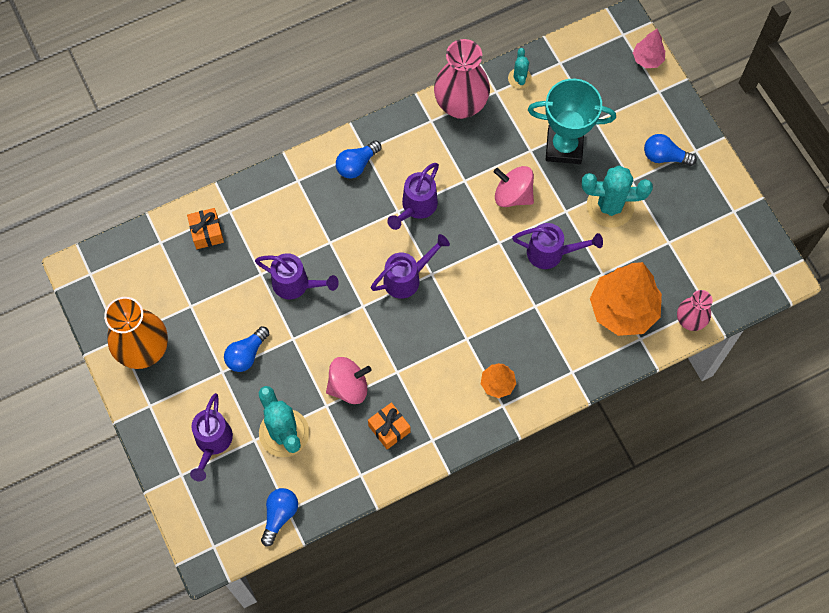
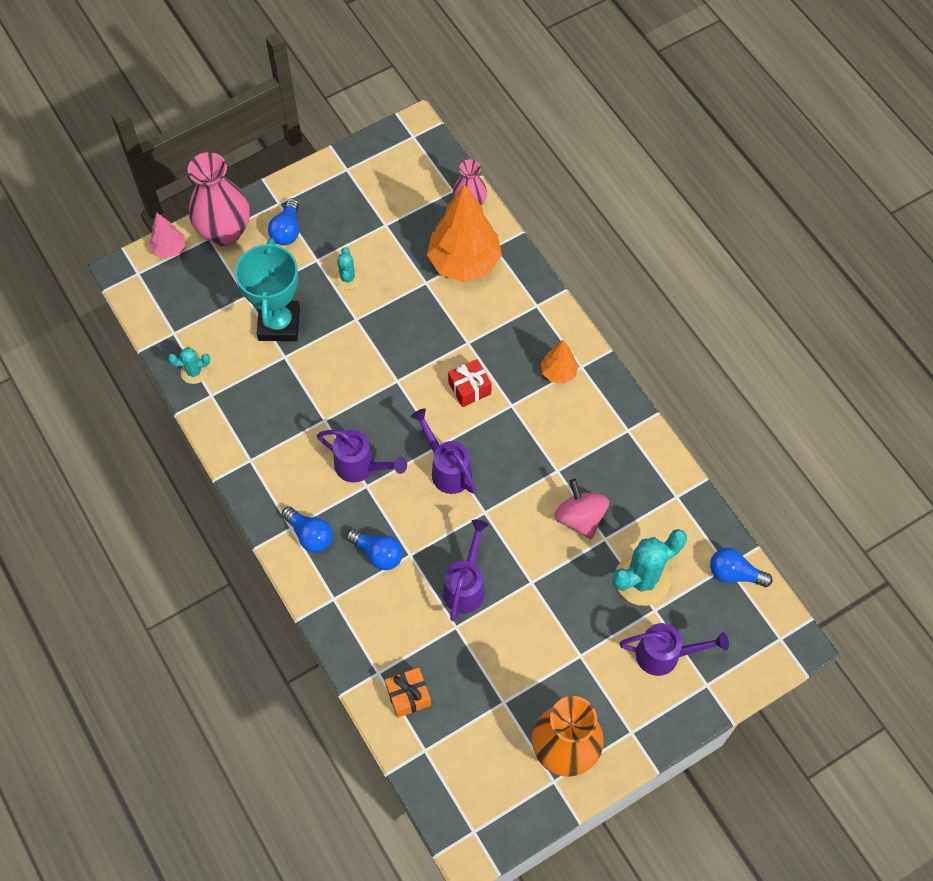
camera: 95 degrees left, 5 degrees down
(246, 354) = (556, 631): blue light bulb -> blue light bulb (378, 553)
(389, 429) = (622, 473): orange gift -> none
(460, 105) = (229, 430): pink vase -> pink vase (225, 232)
(486, 303) = (469, 388): none -> red gift
(513, 195) = (339, 370): pink spinning top -> none
(551, 253) = (406, 330): purple watering can -> none
(610, 206) = (347, 278): turquoise cactus -> turquoise cactus, size x0.52

